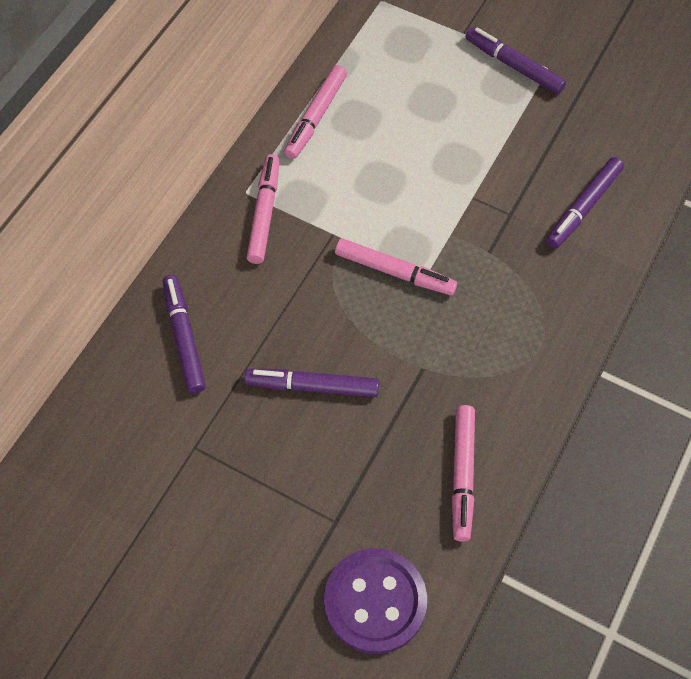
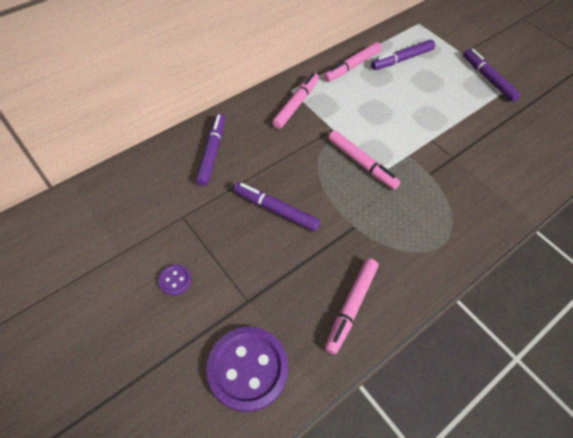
camera: 20 degrees right, 5 degrees down
(231, 535) = (175, 280): none -> purple button
(583, 207) = (505, 170): purple marker -> purple marker (402, 59)

